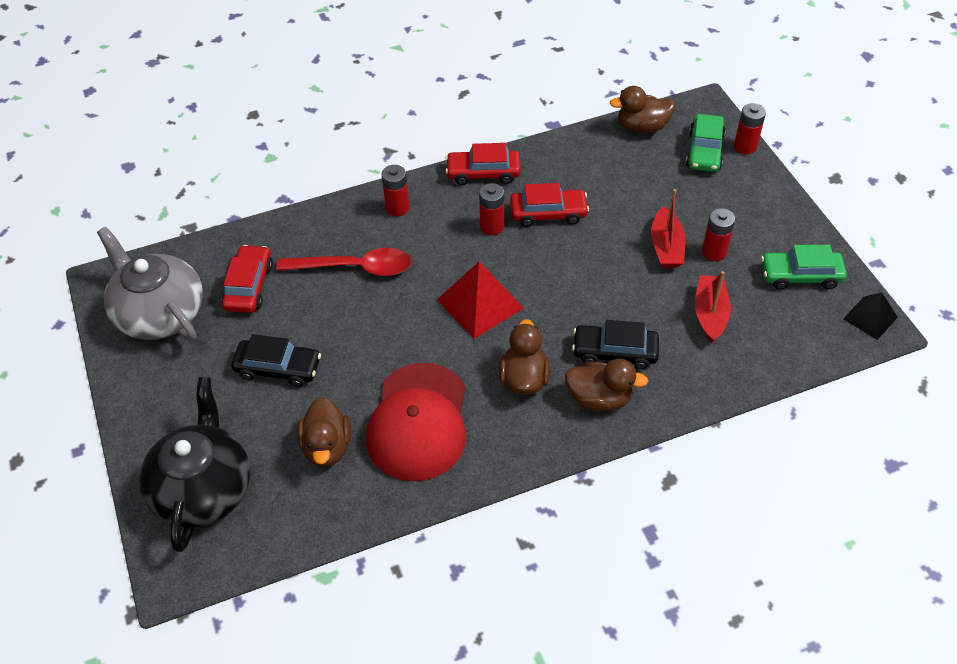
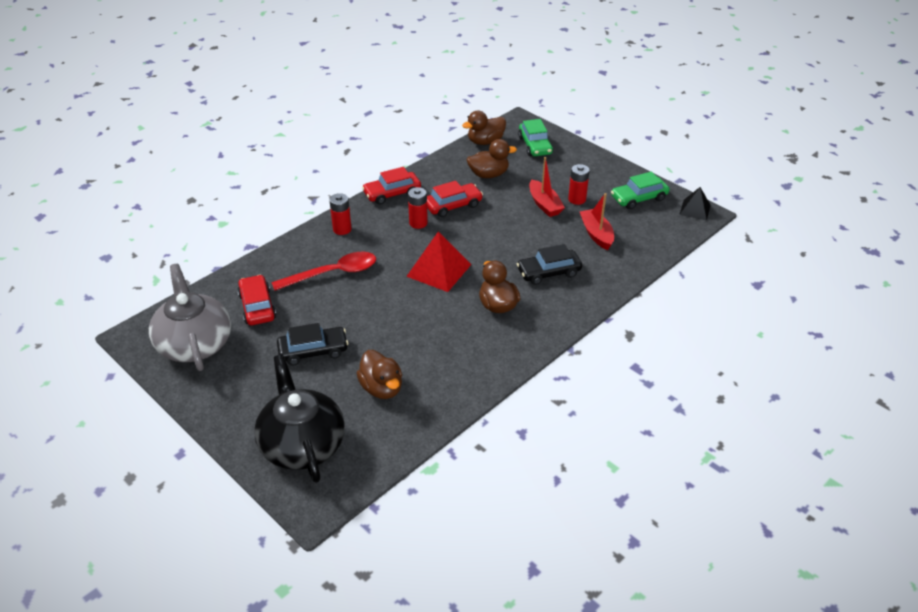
camera: 25 degrees left, 10 degrees down
(159, 313) = (194, 343): grey teapot -> grey teapot turned 45 degrees clockwise
(418, 422) = (439, 352): red cap -> none
(599, 398) = (556, 302): brown duck -> brown duck (488, 174)
(745, 146) = (559, 137): red battery -> none

